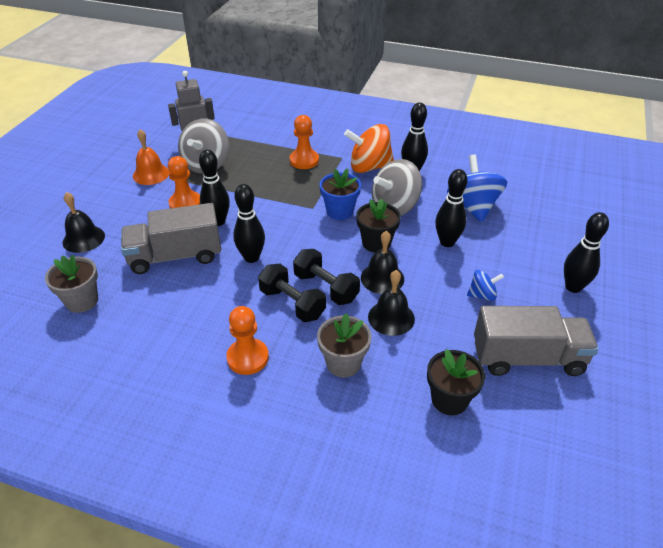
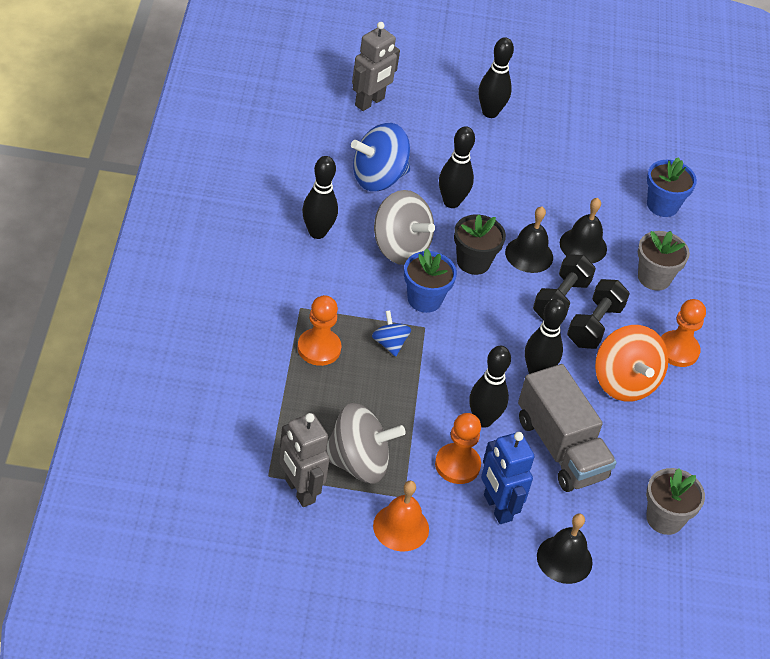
camera: 110 degrees left, 5 degrees up
(142, 215) = (497, 508): none -> blue robot
(369, 167) = (317, 276): orange spinning top -> orange spinning top (624, 382)
(449, 399) = (662, 205): black flower pot -> blue flower pot
(482, 295) = (526, 178): blue spinning top -> blue spinning top (389, 343)
(527, 358) = (595, 153): grey truck -> none
(567, 214) = (370, 102): none -> grey robot

